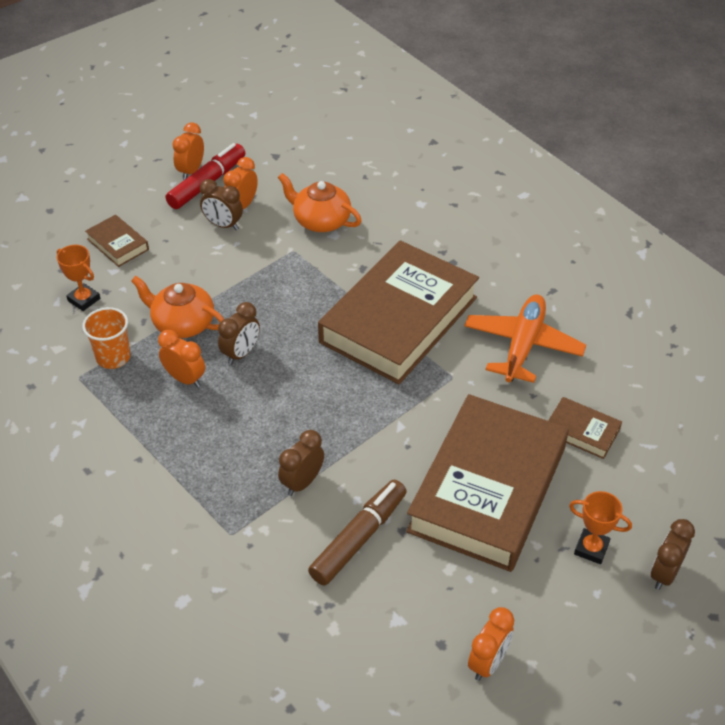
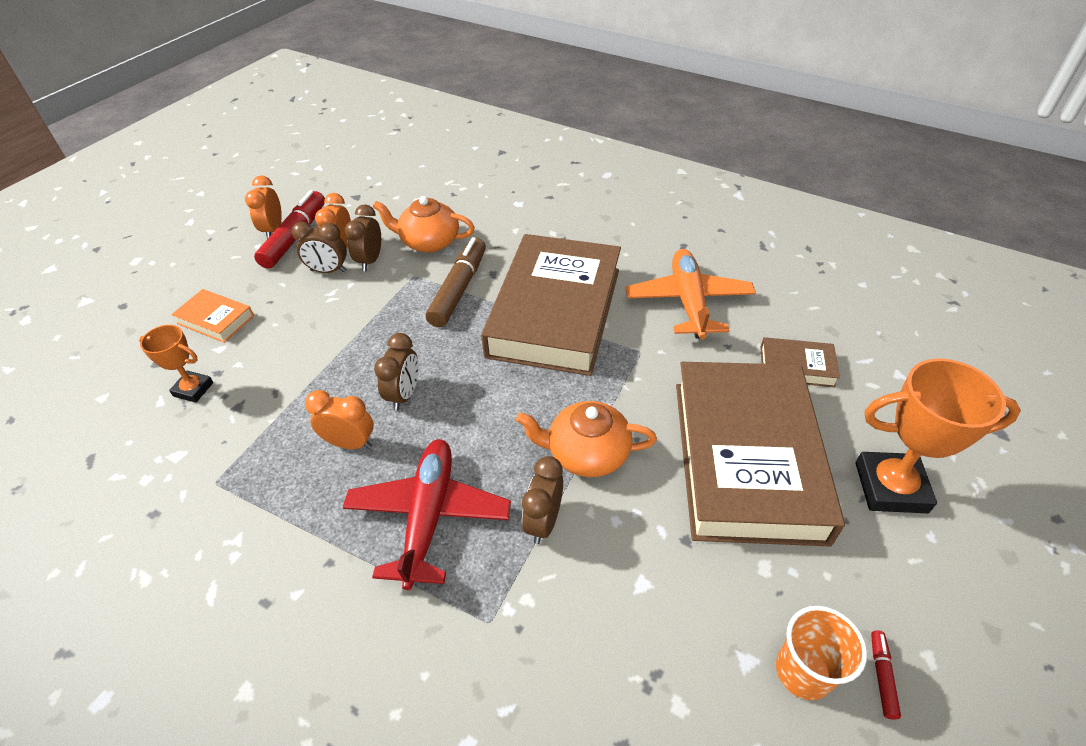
camera: 20 degrees left, 0 degrees up
(113, 357) = (252, 445): orange cup -> orange cup (803, 672)
(118, 244) = (215, 319): brown book -> orange book
(182, 323) = (322, 382): orange teapot -> orange teapot (586, 453)
(220, 451) = (429, 516): none -> red plane
(359, 538) = (644, 568): brown marker -> brown marker (459, 289)
(488, 662) = (882, 676): orange clock -> red marker
(591, 548) = (890, 487): orange trophy -> orange trophy, size x1.77
(664, 573) = (977, 488): brown clock -> brown clock (370, 261)

